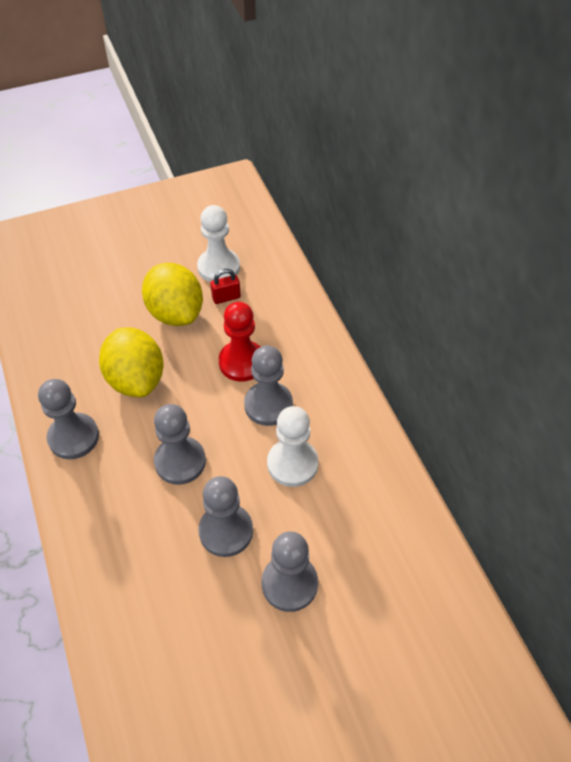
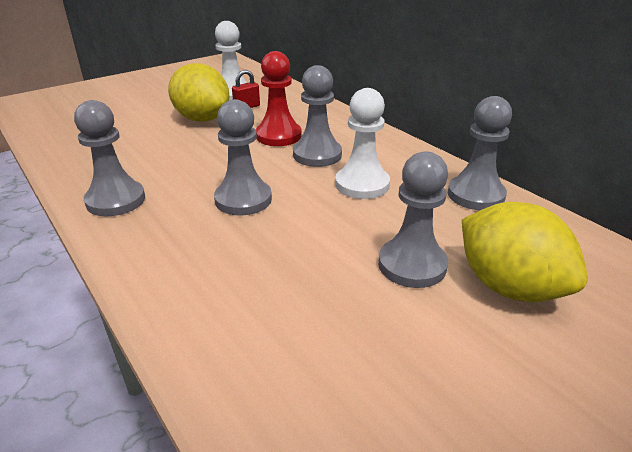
camera: 15 degrees left, 20 degrees down
(136, 379) = (176, 157): yellow lemon -> yellow lemon (509, 287)
(226, 531) = (317, 238): grey pawn -> grey pawn (475, 195)

